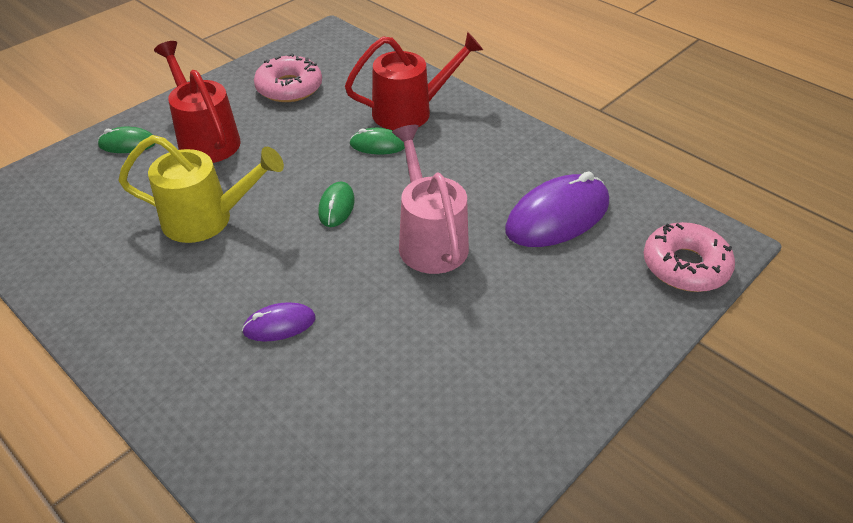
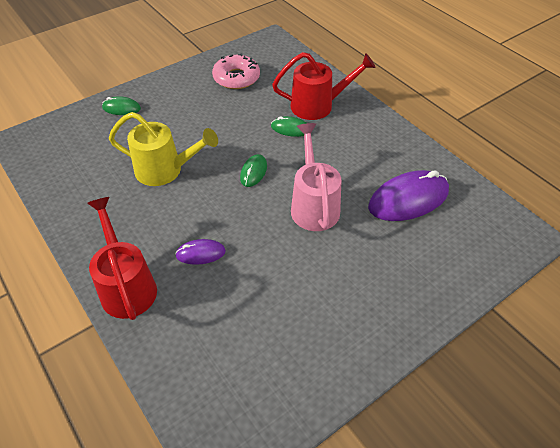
camera: 10 degrees right, 5 degrees up
(205, 138) = (173, 110): red watering can -> red watering can (126, 285)
(685, 266) = (495, 250): pink donut -> none

